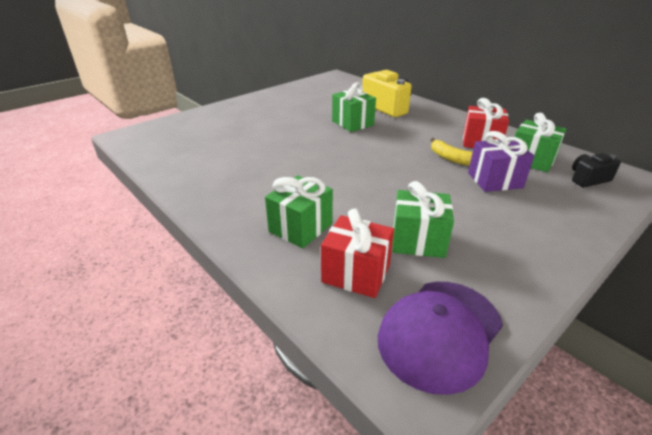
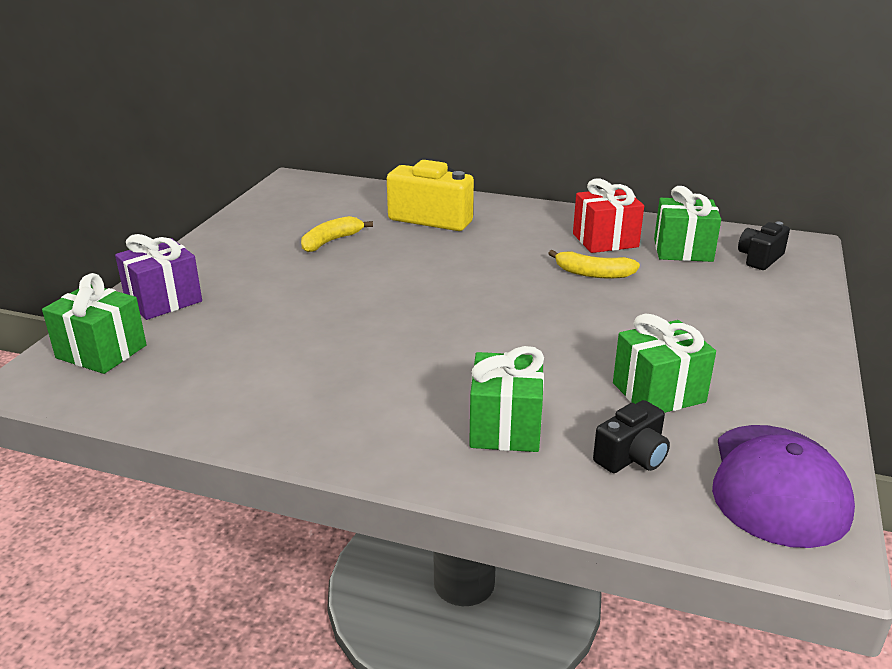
camera: 30 degrees left, 5 degrees down
(320, 107) = (331, 241): none -> yellow banana
(352, 123) = (409, 255): green gift -> green gift (101, 352)
(356, 273) = (632, 457): red gift -> black camera
(494, 180) = (668, 289): purple gift -> purple gift (163, 300)

